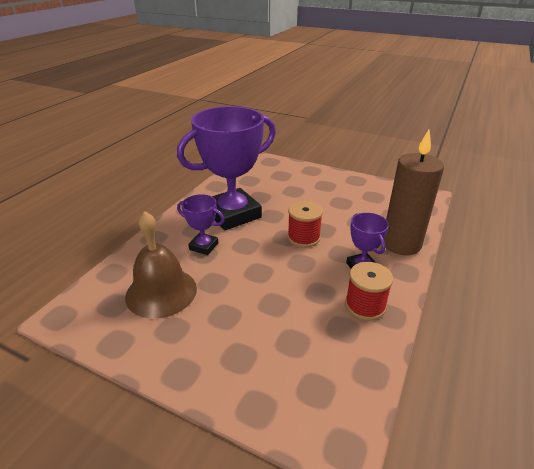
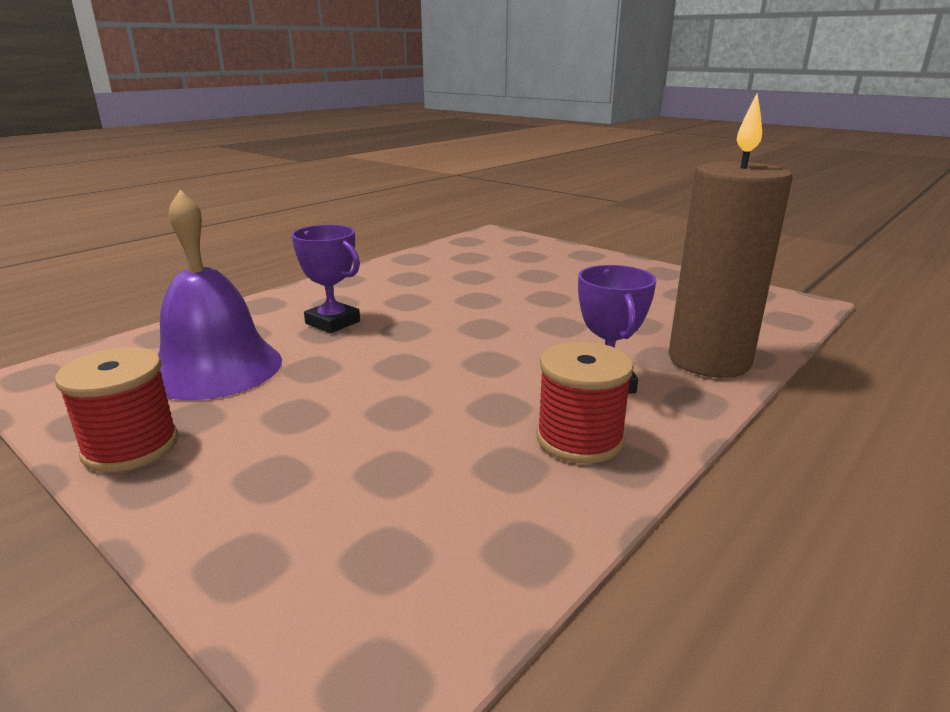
camera: 15 degrees right, 10 degrees down
(161, 292) = (215, 368): brown bell -> purple bell
(233, 214) = (412, 291): purple trophy -> none
(303, 237) = (517, 331): red spool -> red spool (131, 447)

